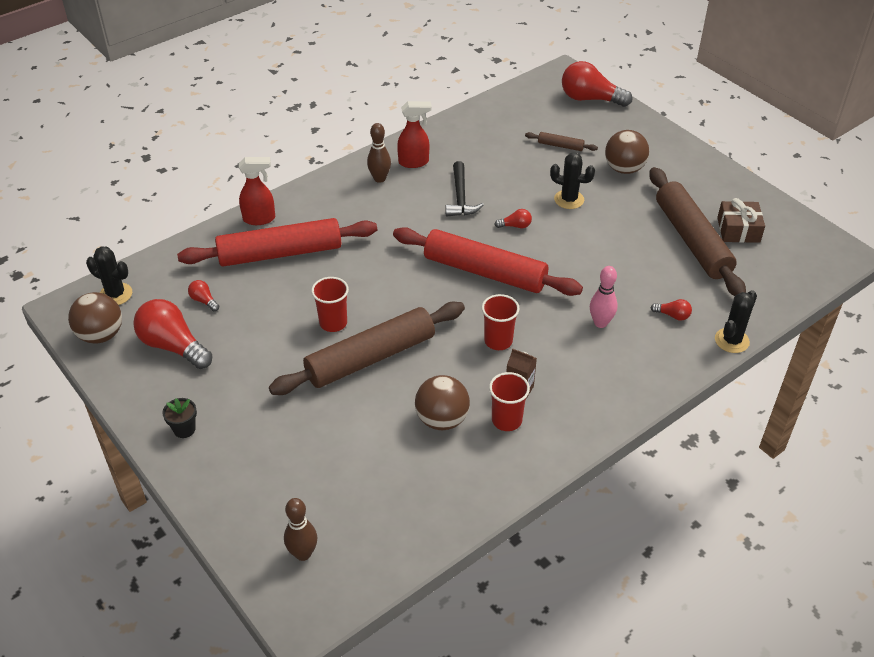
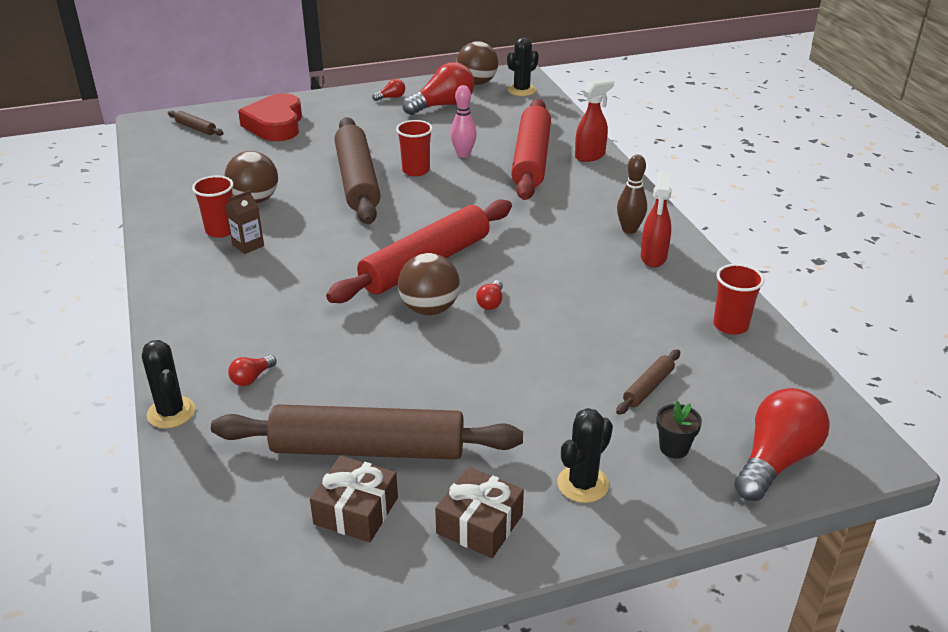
camera: 110 degrees right, 10 degrees down
(184, 429) = (351, 102): black flower pot -> black flower pot (674, 448)
(204, 301) = (488, 121): red light bulb -> red light bulb (391, 97)
(259, 219) = (590, 156): red spray bottle -> red spray bottle turned 135 degrees counterclockwise
(267, 476) = (275, 125): none -> red heart
(303, 553) = (196, 128): brown bowling pin -> brown rolling pin
(460, 197) = (567, 276): black hammer -> none
(498, 341) = (319, 248): red cup -> red cup (730, 325)
(569, 199) = (519, 359): black cactus -> black cactus (582, 484)
(600, 323) = (287, 319): pink bowling pin -> pink bowling pin (463, 154)
(624, 169) = (565, 436): brown ball -> brown ball (429, 309)
(710, 185) = (479, 524): none -> brown gift

